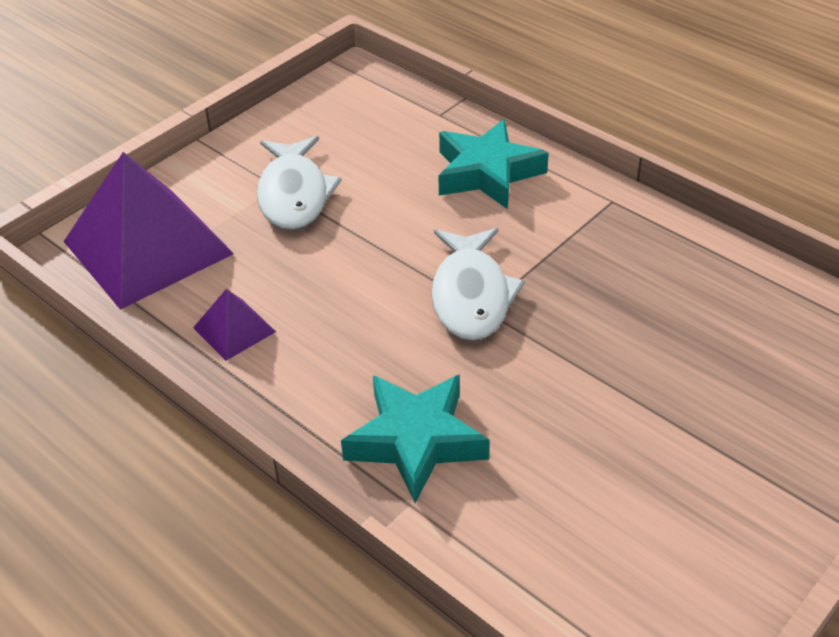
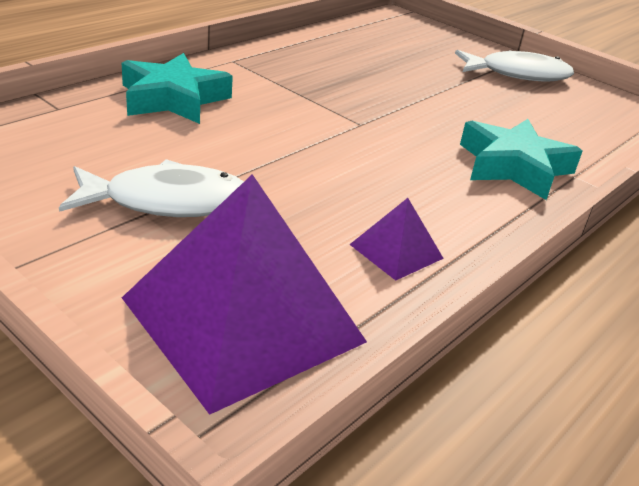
camera: 95 degrees left, 10 degrees down
(471, 296) = (345, 126): white fish -> white fish (518, 74)

